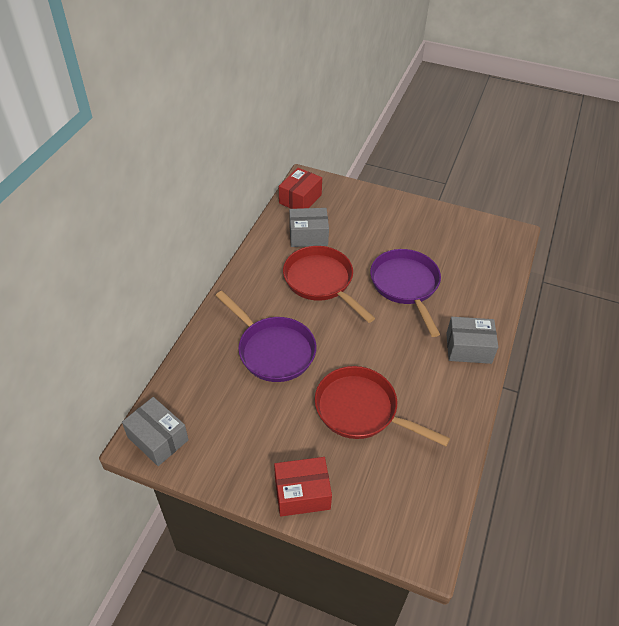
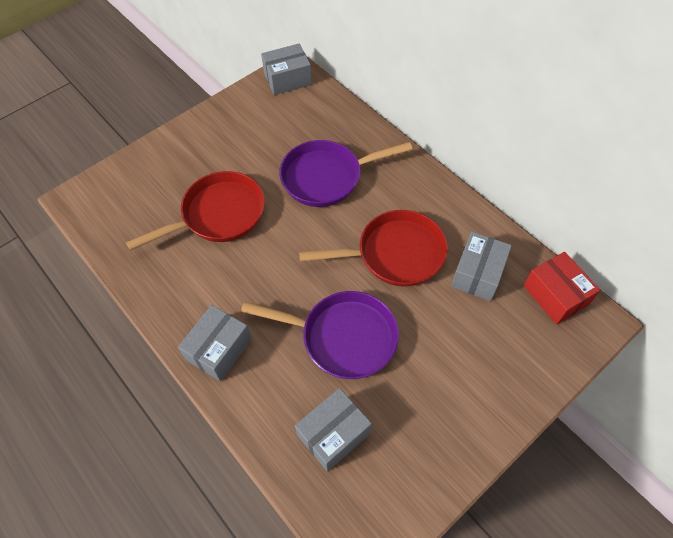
camera: 120 degrees right, 10 degrees up
(302, 493) = (179, 144): red box -> none
(468, 267) = (333, 434): none -> grey box

